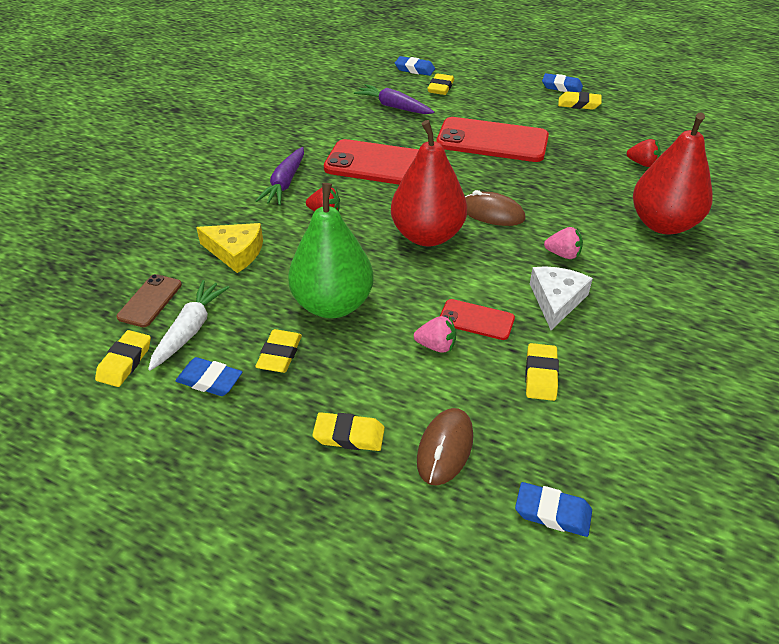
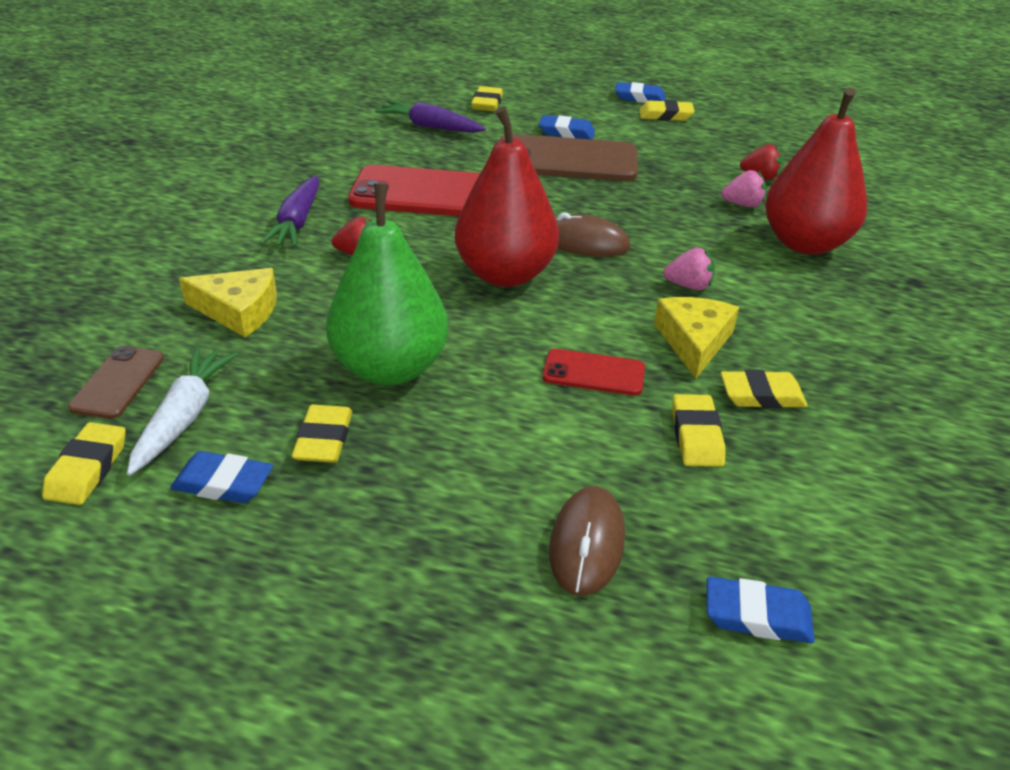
camera: 10 degrees left, 5 degrees down
(349, 435) = (445, 540): yellow eraser -> yellow eraser (761, 395)
(414, 69) = (449, 84): blue eraser -> blue eraser (566, 132)
(436, 346) = (546, 410): pink strawberry -> pink strawberry (742, 205)
(492, 141) = (566, 160): red phone -> brown phone
(556, 300) = (694, 341): white cheese -> yellow cheese

